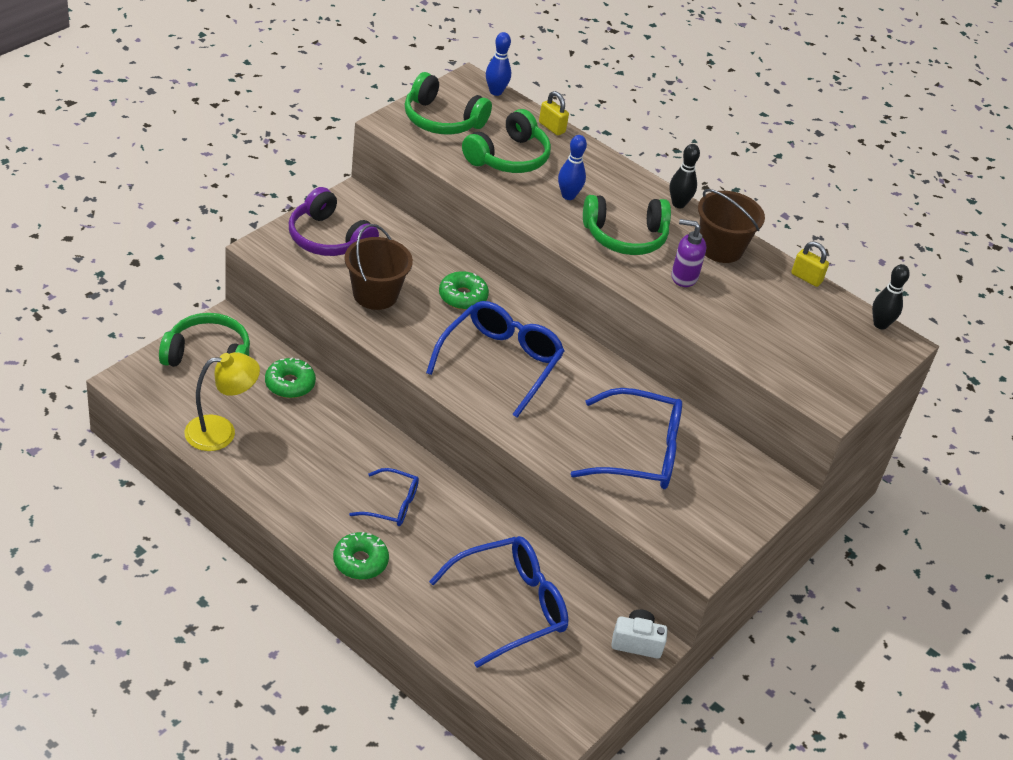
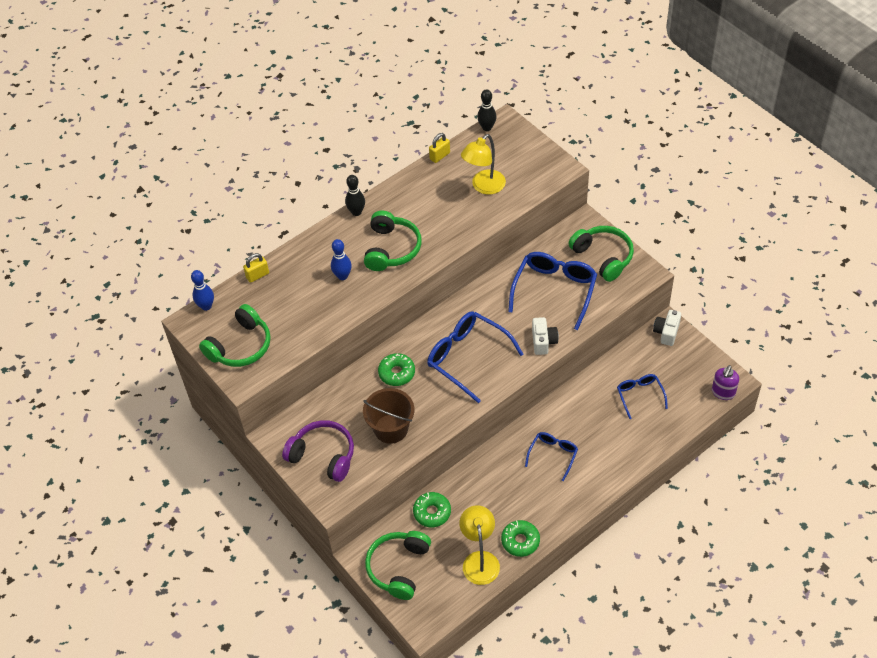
camera: 70 degrees left, 10 degrees up
(328, 238) = (323, 456): purple headphones -> purple headphones turned 120 degrees counterclockwise
(360, 561) = (603, 477): green donut -> green donut (520, 541)
(508, 157) = (293, 307): green headphones -> green headphones (603, 257)
(511, 606) = (639, 395): blue glasses -> blue glasses, size x0.56
(543, 440) = (543, 341): none -> white camera
(683, 277) = (436, 222): purple soap dispenser -> purple soap dispenser (723, 392)
(721, 248) = (407, 196): brown bucket -> none
(765, 322) = (484, 187): none -> yellow lamp

